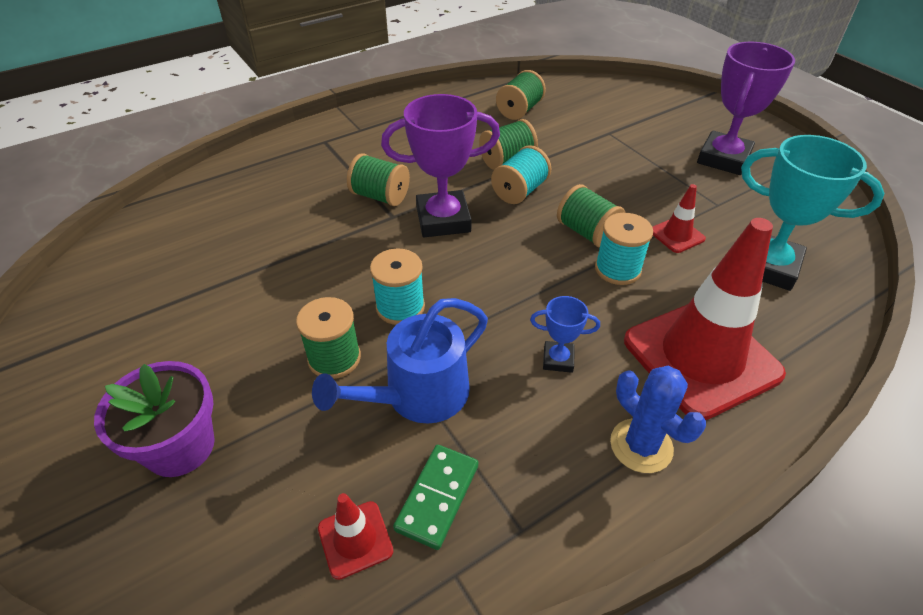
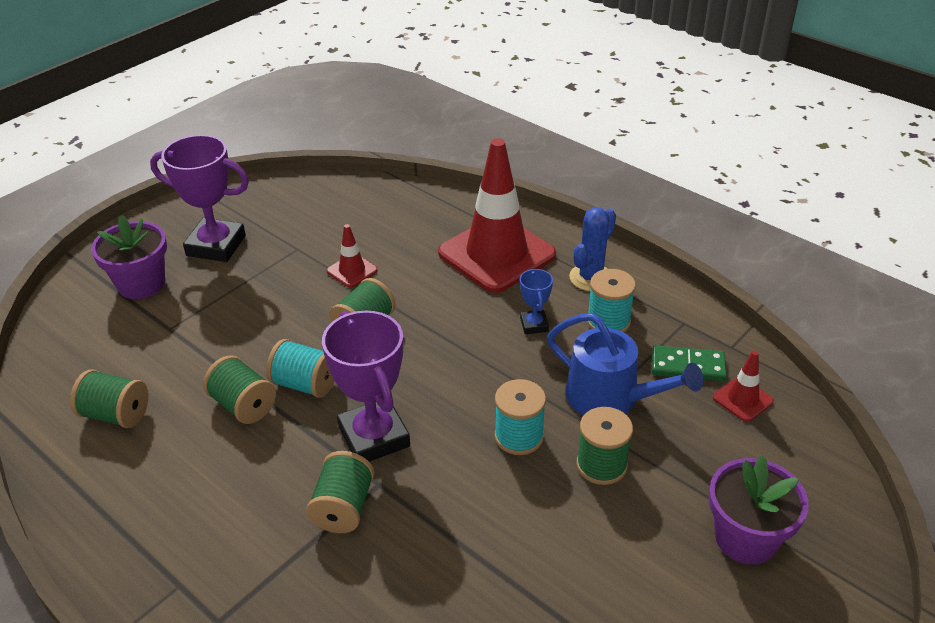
camera: 105 degrees left, 5 degrees down
(617, 269) = (412, 302): turquoise spool -> turquoise spool (608, 321)
(669, 122) = (141, 284): none -> purple flower pot
(768, 266) = (379, 222): turquoise trophy -> none

